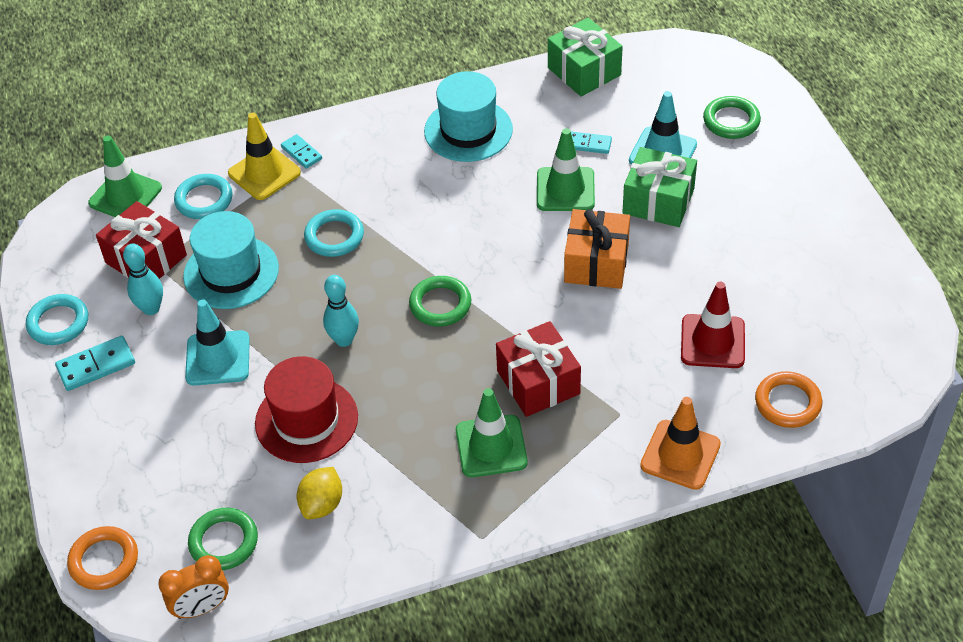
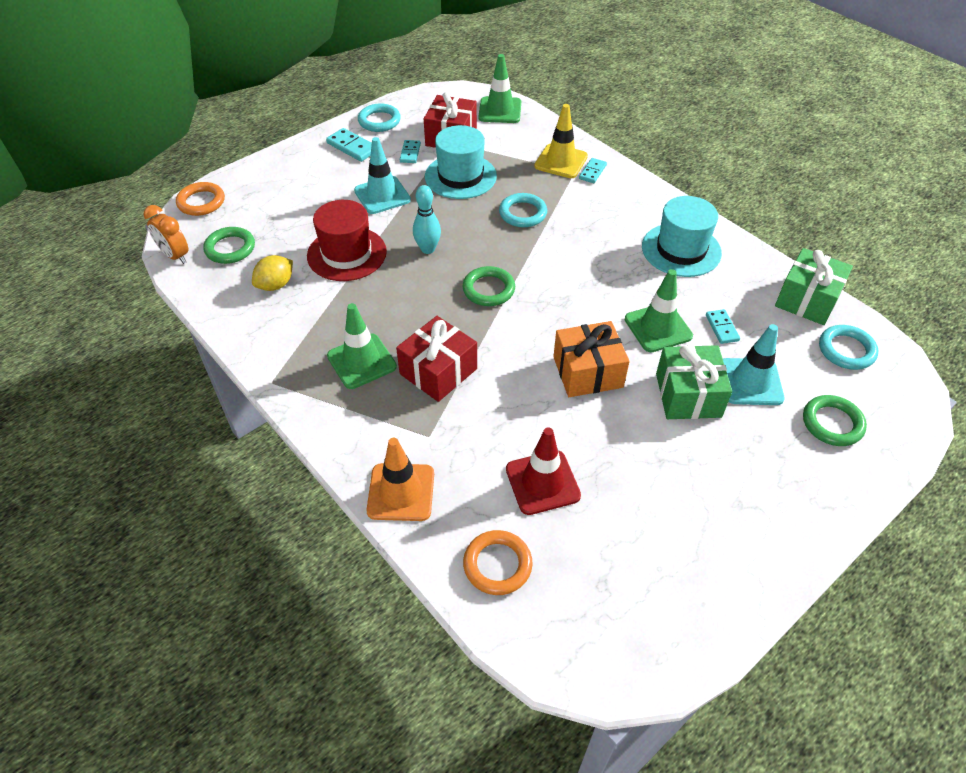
camera: 65 degrees right, 0 degrees up
(151, 308) = (410, 153): turquoise bowling pin -> turquoise domino
(204, 200) = (518, 143): turquoise ring -> turquoise ring (846, 350)
(322, 504) = (276, 285): yellow lemon -> yellow lemon turned 45 degrees counterclockwise

